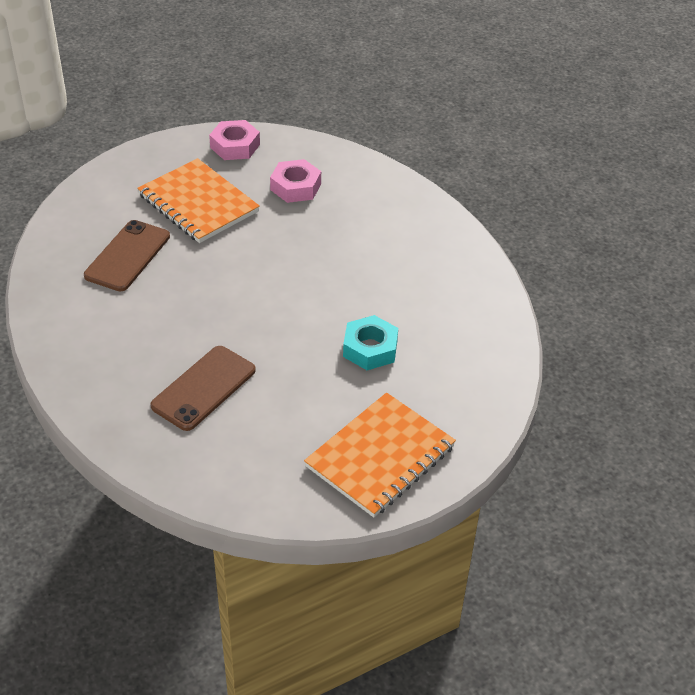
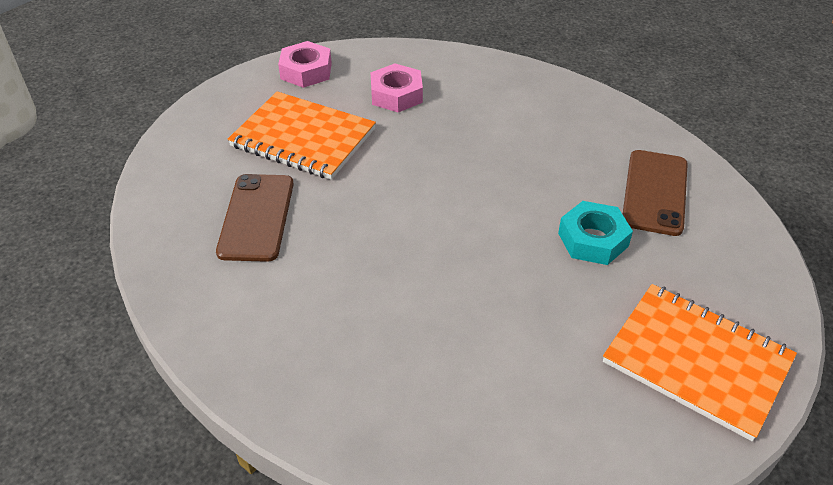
camera: 20 degrees left, 0 degrees up
(203, 388) = (443, 347): brown phone -> brown phone (655, 192)
(380, 456) = (696, 361): orange notebook -> orange notebook turned 75 degrees counterclockwise

